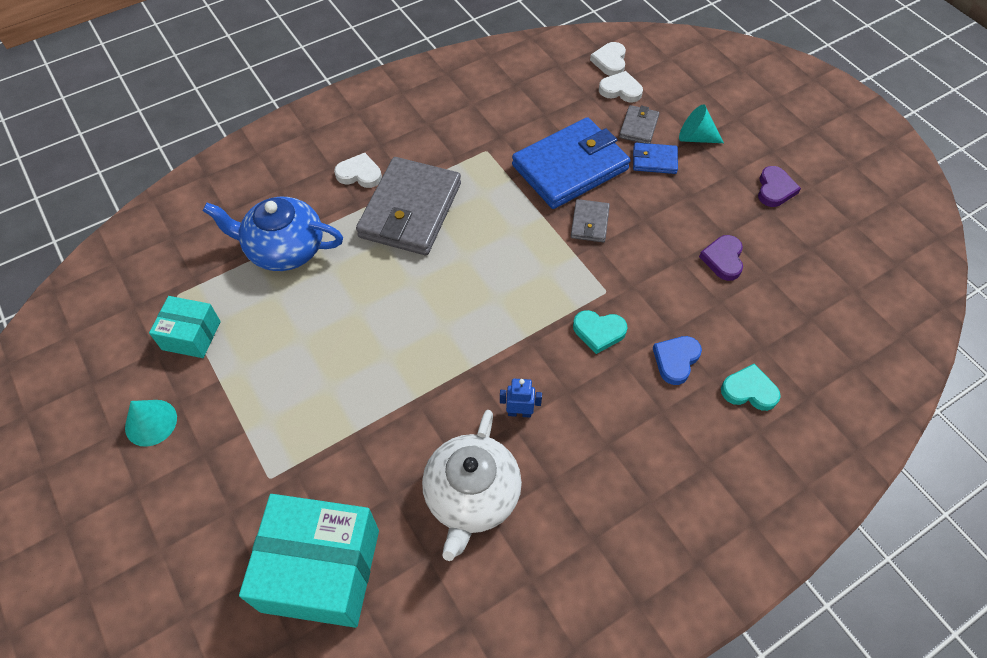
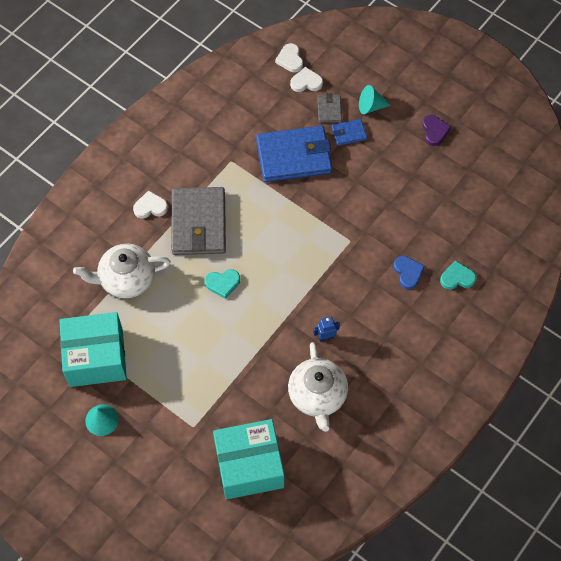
camera: 20 degrees left, 5 degrees up
(191, 335) = (96, 357): turquoise box -> turquoise box, size x1.86
(284, 249) = (126, 279): blue teapot -> white teapot
(570, 167) = (294, 157): blue wallet -> blue wallet turned 45 degrees clockwise
(589, 223) = (322, 195): grey wallet -> none
(599, 332) = (355, 269): turquoise heart -> turquoise heart (222, 283)
(676, 360) = (408, 273): blue heart -> blue heart turned 150 degrees clockwise
(723, 259) = (416, 194): purple heart -> none

